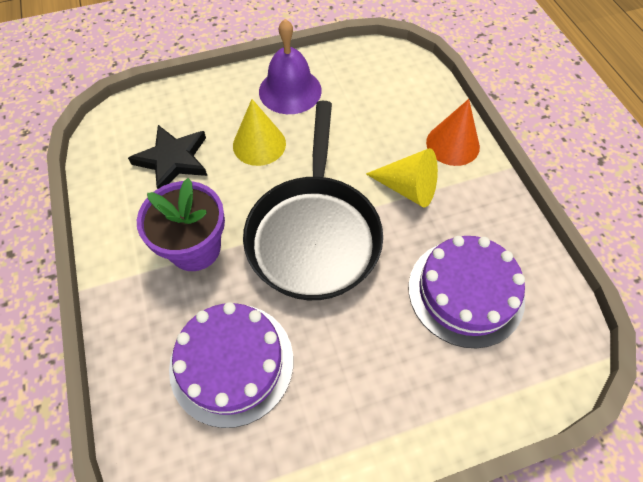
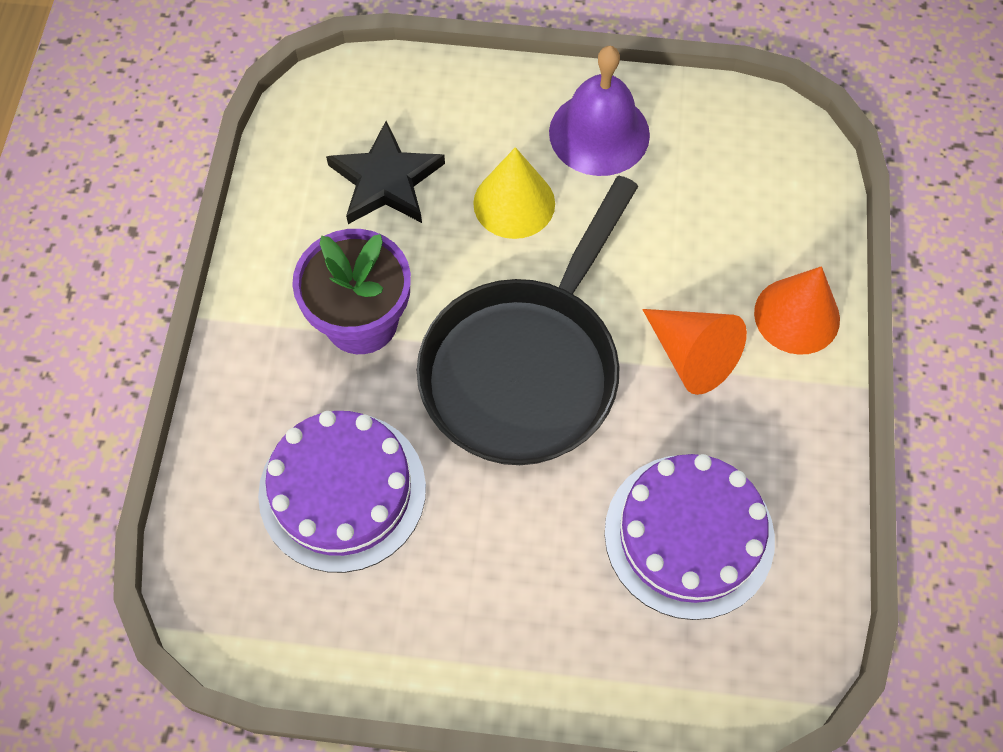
camera: 25 degrees right, 5 degrees up
(408, 188) = (691, 356): yellow cone -> orange cone

